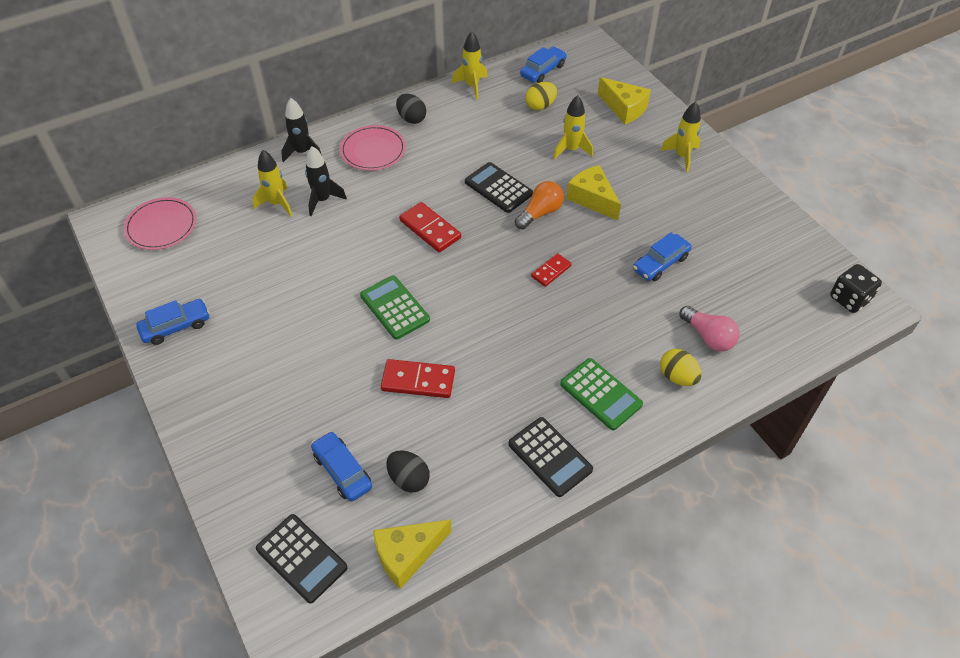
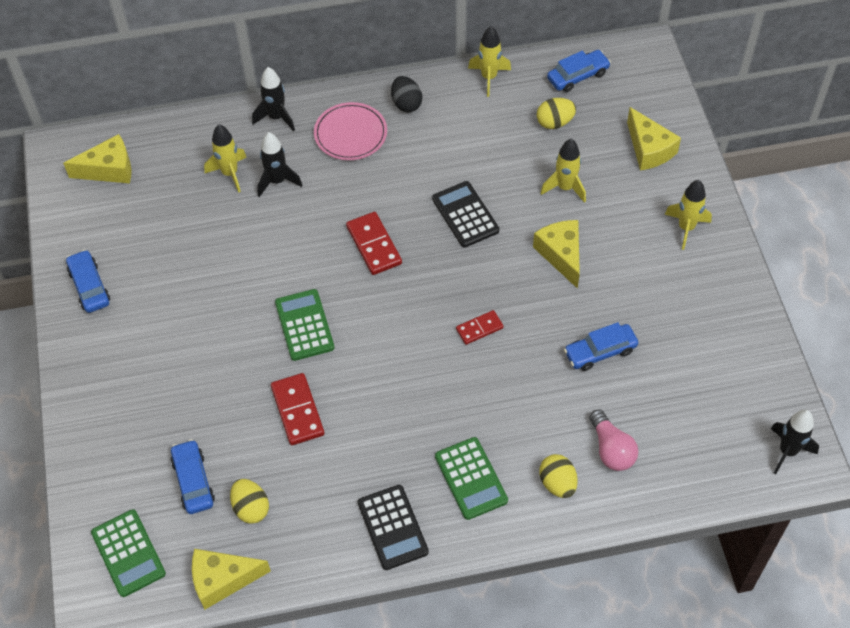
camera: 20 degrees right, 5 degrees up
(161, 226) = (109, 169): pink plate -> yellow cheese
(176, 326) = (89, 286): blue car -> blue car turned 105 degrees counterclockwise
(301, 558) = (128, 553): black calculator -> green calculator
(408, 479) = (251, 508): black egg -> yellow egg
(418, 380) = (297, 410): red domino -> red domino turned 45 degrees clockwise
(540, 213) = (497, 257): orange light bulb -> none
(849, 299) = (787, 451): black dice -> black rocket

